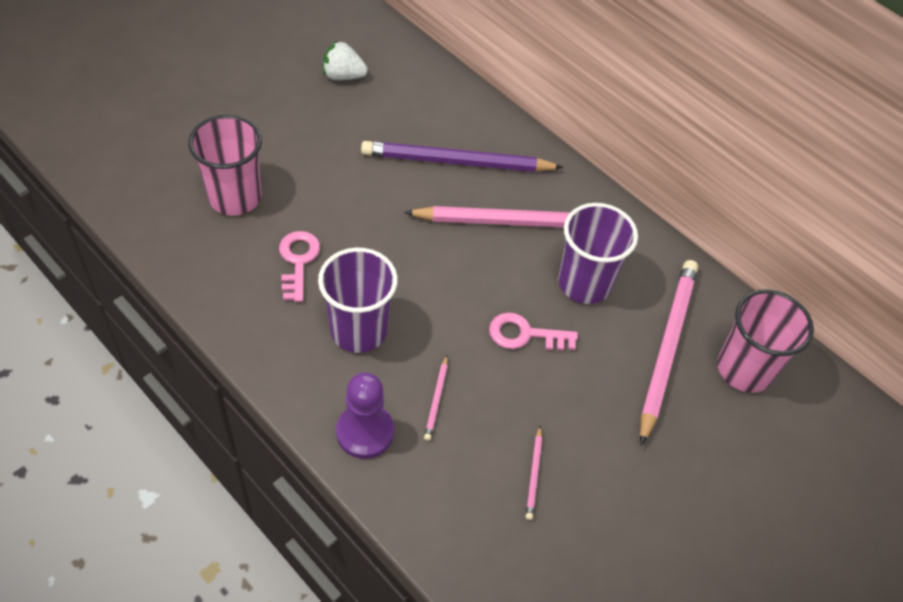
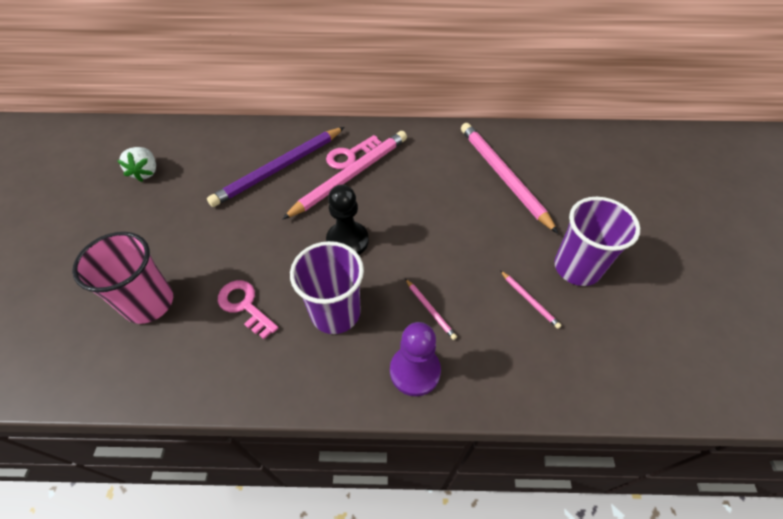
camera: 40 degrees left, 0 degrees up
(343, 76) = (146, 172): white strawberry -> white strawberry turned 60 degrees counterclockwise
(438, 279) = (347, 241): none -> black pawn
(525, 334) = (430, 230): pink key -> pink key (350, 155)
(584, 283) = (426, 177): purple cup -> purple cup (577, 267)
(744, 369) = (546, 157): pink cup -> none

